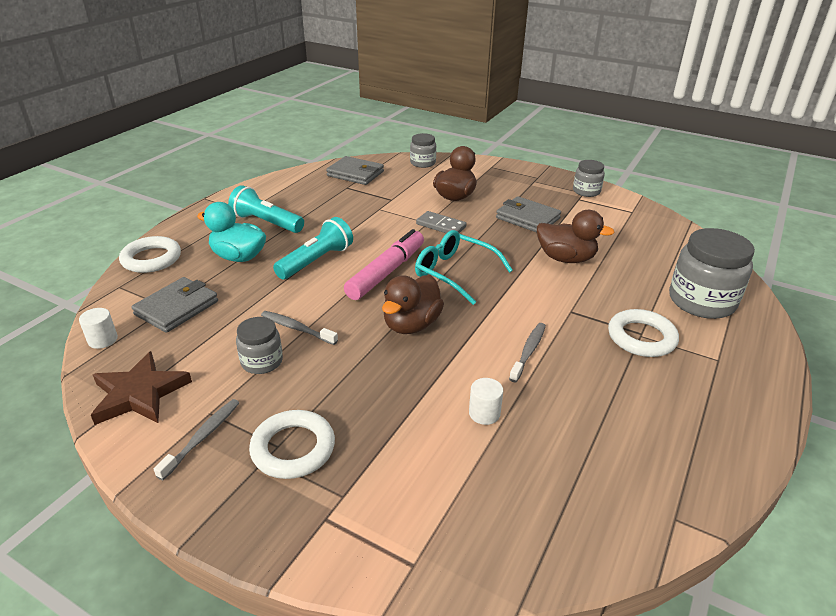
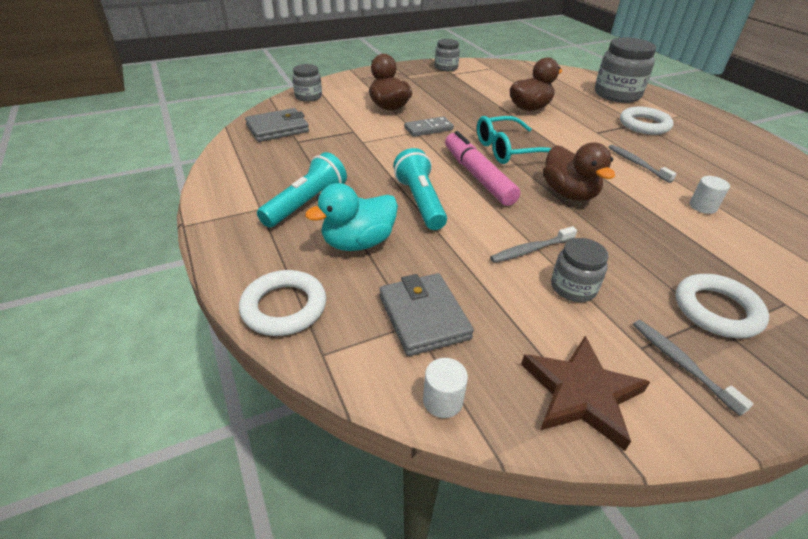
camera: 55 degrees left, 5 degrees up
(266, 222) = (306, 204): turquoise flashlight -> turquoise flashlight turned 150 degrees clockwise
(527, 218) = (459, 97): grey wallet -> none

